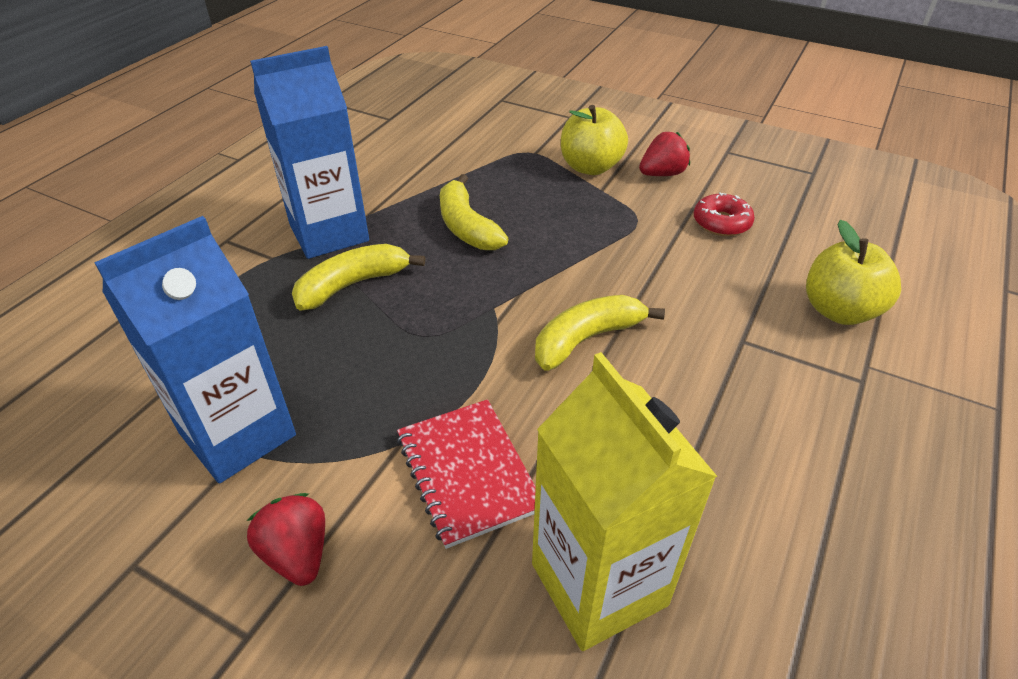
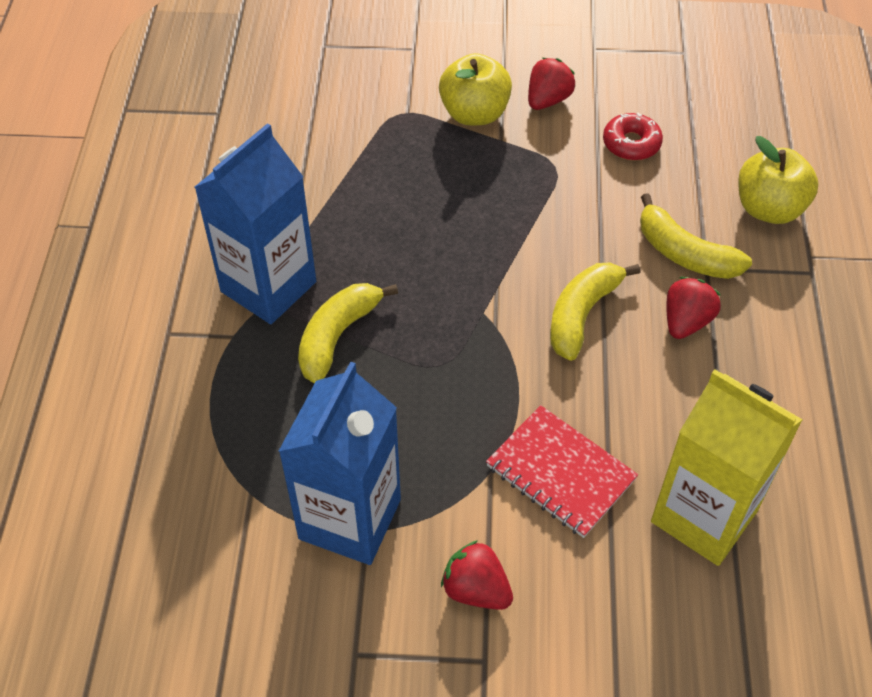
camera: 25 degrees left, 10 degrees up
(466, 227) = (400, 231): yellow banana -> yellow banana (684, 253)
(692, 380) = (686, 321): none -> red strawberry

